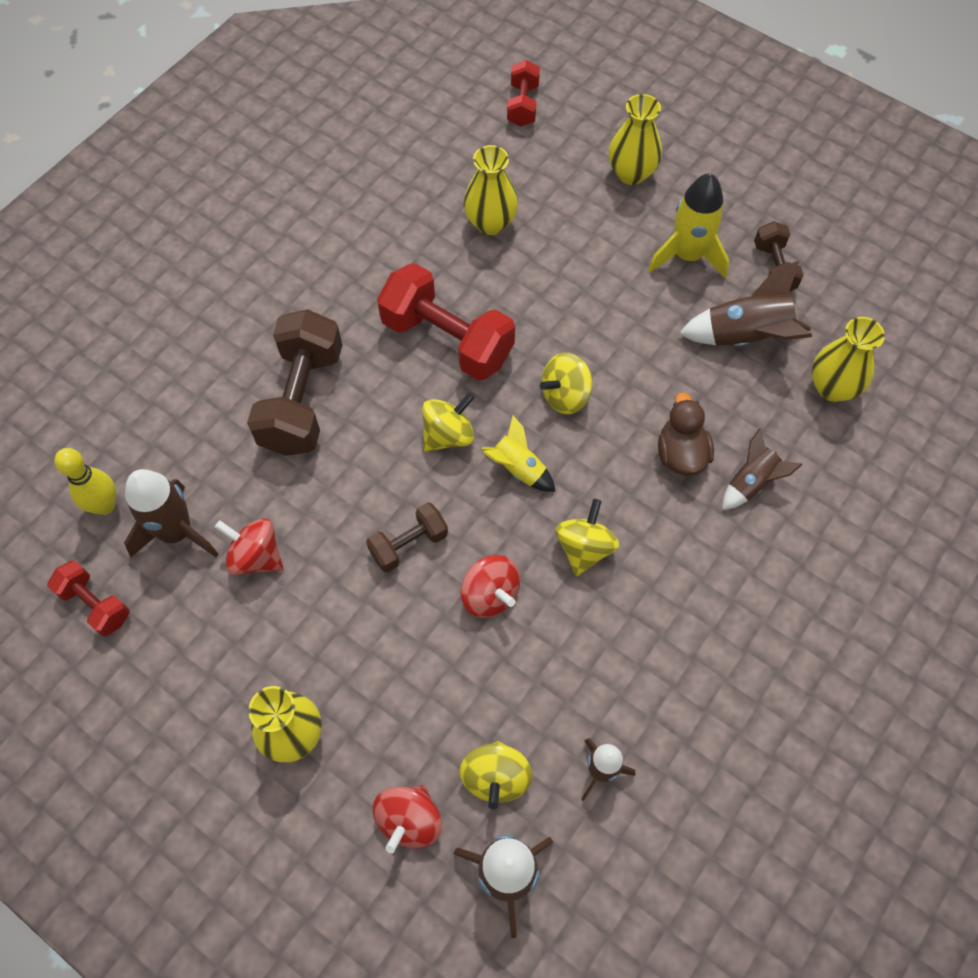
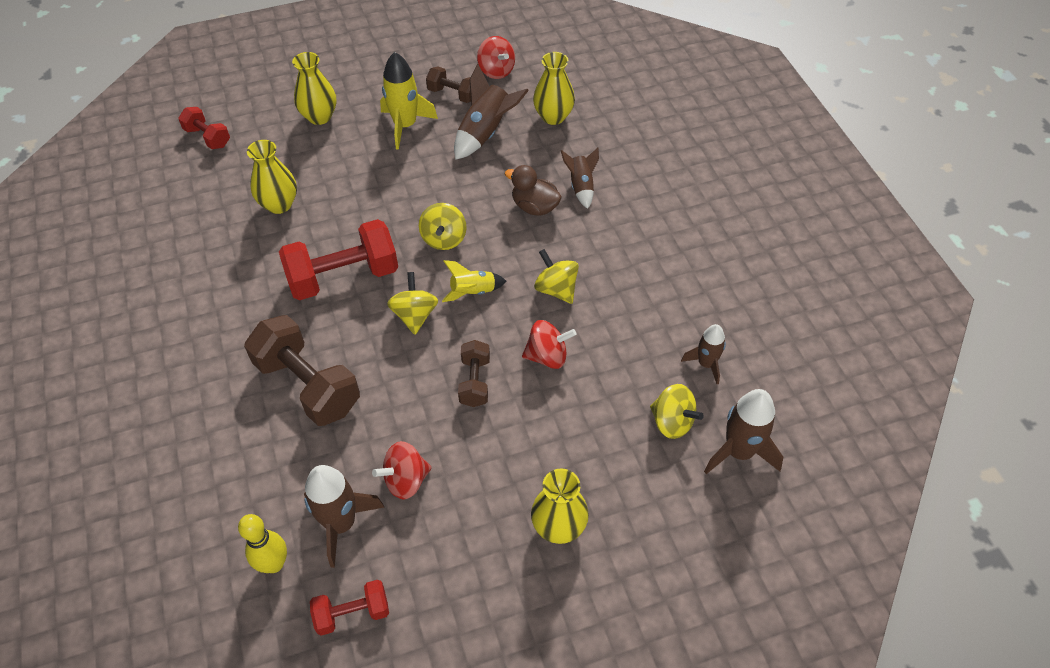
camera: 55 degrees left, 10 degrees down
(409, 820) = (668, 487): red spinning top -> red spinning top (496, 71)

